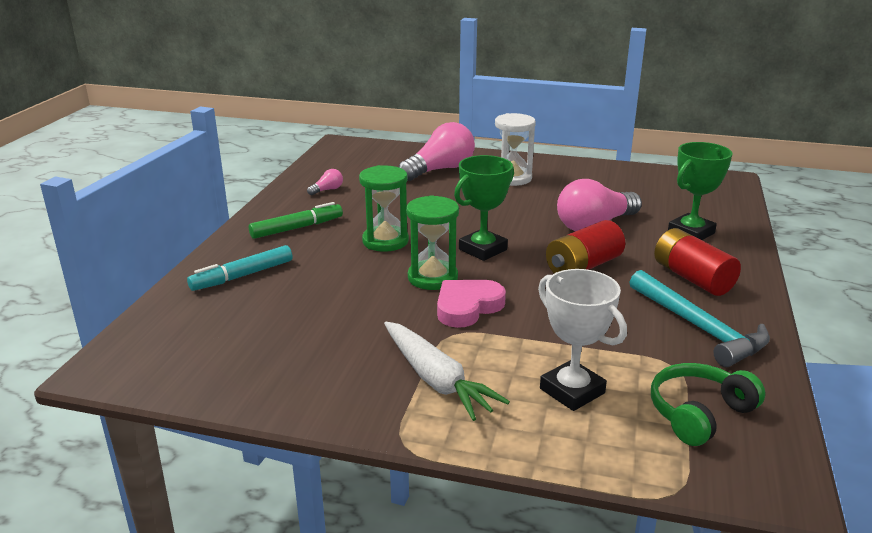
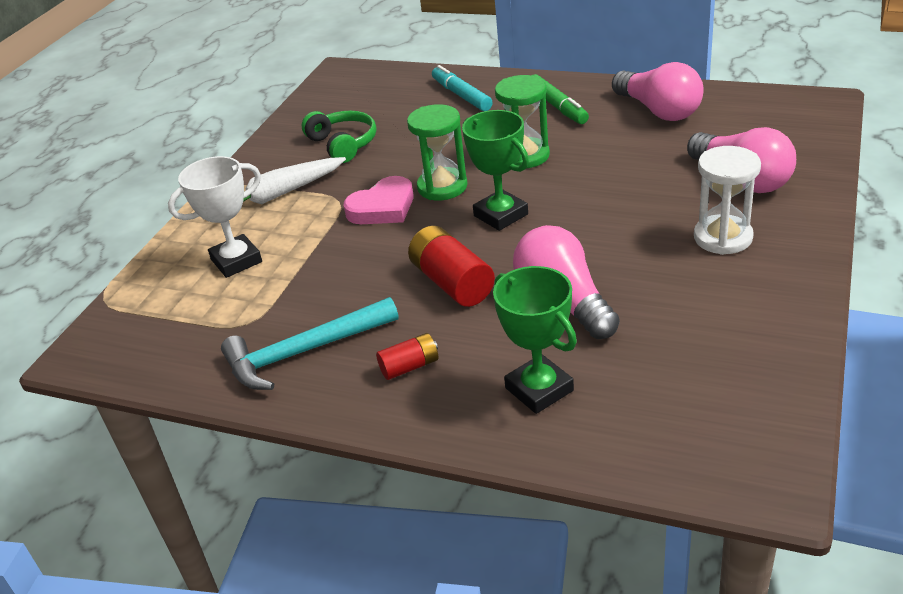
camera: 100 degrees right, 10 degrees up
(327, 190) = (658, 111): pink light bulb -> pink light bulb, size x2.34
(467, 307) = (383, 207): pink heart -> pink heart turned 90 degrees clockwise
(692, 278) = (409, 366): red battery -> red battery, size x0.58
(699, 413) = (177, 327): green headphones -> green headphones (343, 144)

